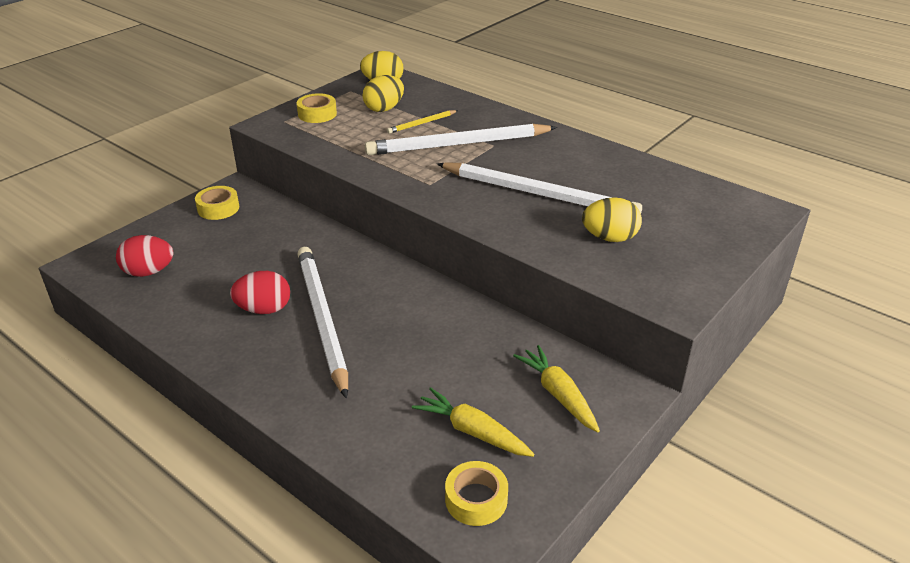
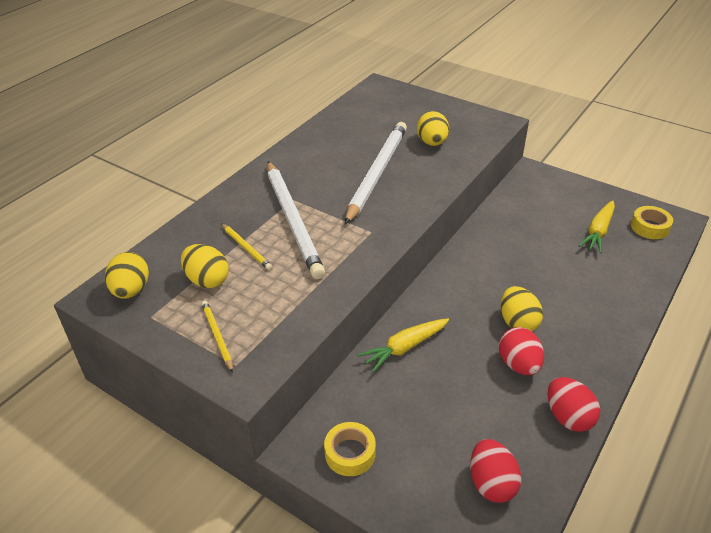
camera: 95 degrees left, 5 degrees up
(185, 329) = (568, 417): none -> red egg
(317, 114) = (217, 336): yellow tape -> yellow pencil
(322, 319) = (518, 322): white pencil -> yellow egg
(558, 394) = (547, 199): yellow carrot -> yellow carrot (404, 348)

